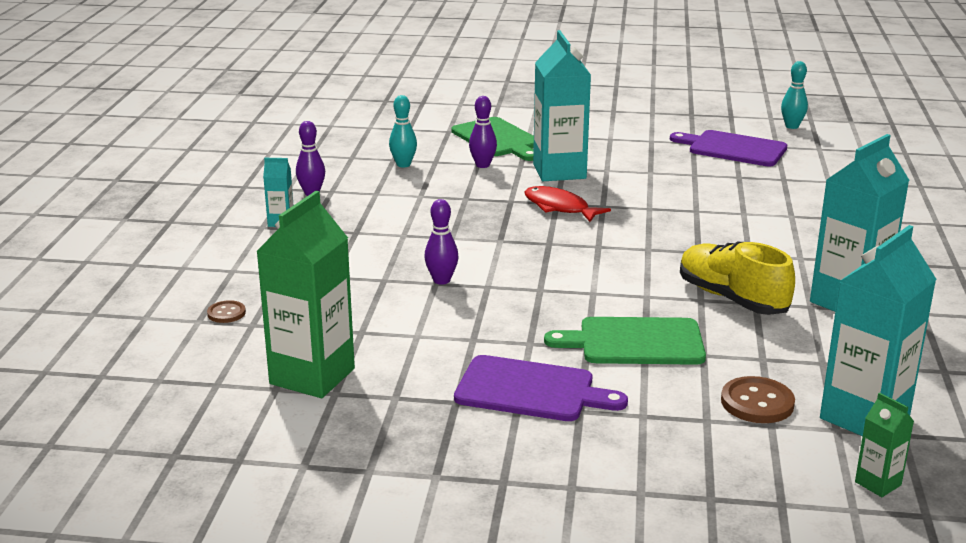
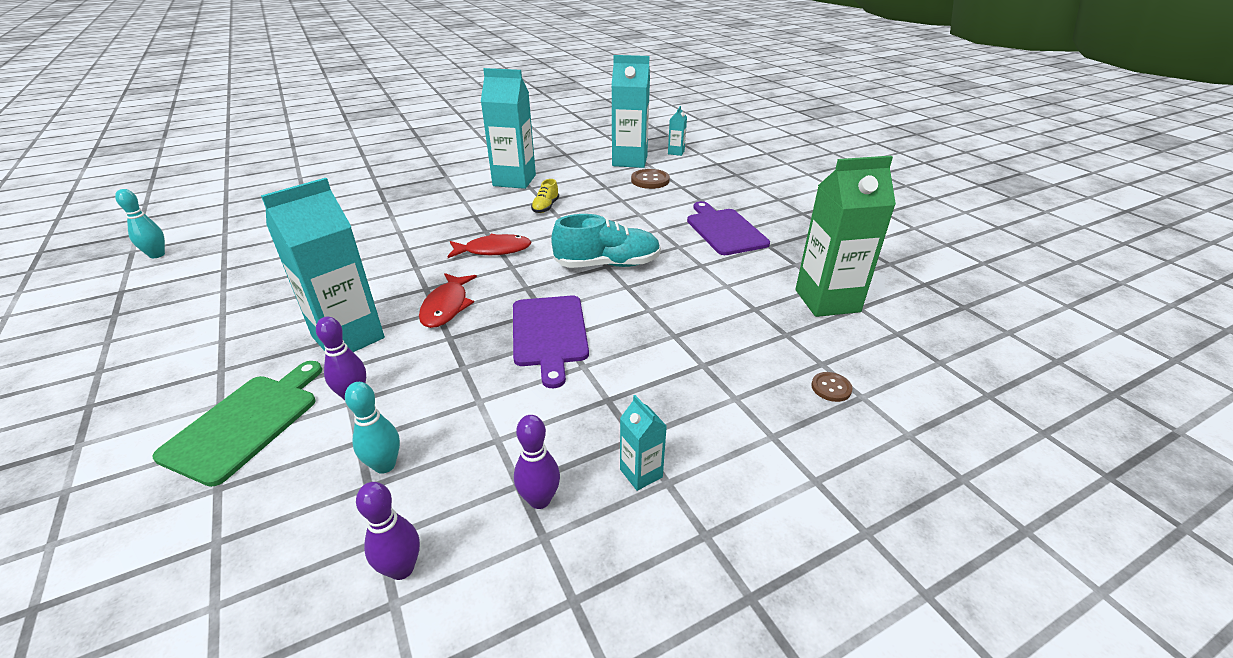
camera: 125 degrees left, 10 degrees up
(441, 280) = (642, 308): purple bowling pin -> purple bowling pin (401, 568)
(542, 290) = (607, 264): none -> turquoise shoe
(635, 342) = (633, 219): green cutting board -> none
(644, 246) = (494, 250): none -> red fish
(732, 299) = (545, 207): yellow shoe -> yellow shoe, size x0.51
(733, 148) = (237, 267): purple cutting board -> purple cutting board (549, 334)
(878, 483) = (676, 152): green carton -> turquoise carton

